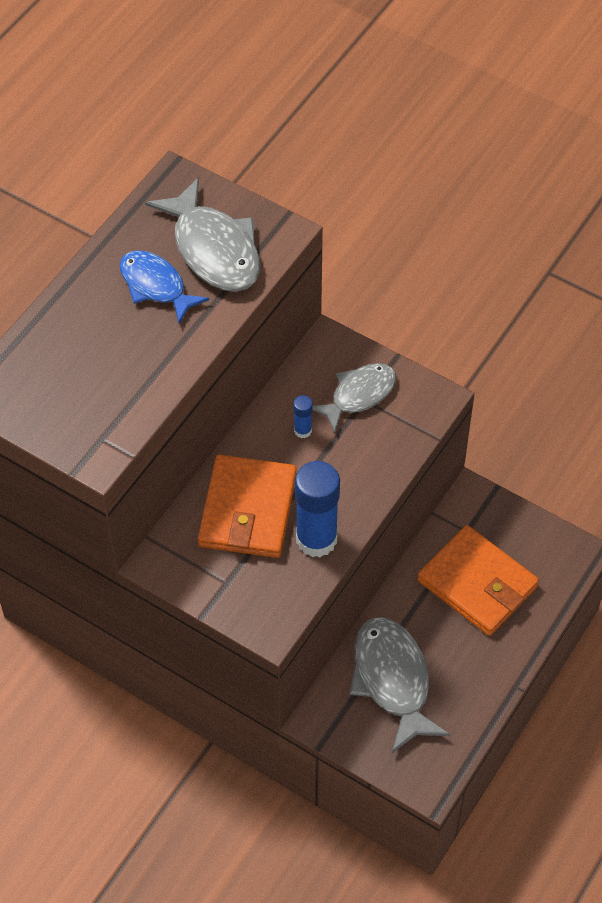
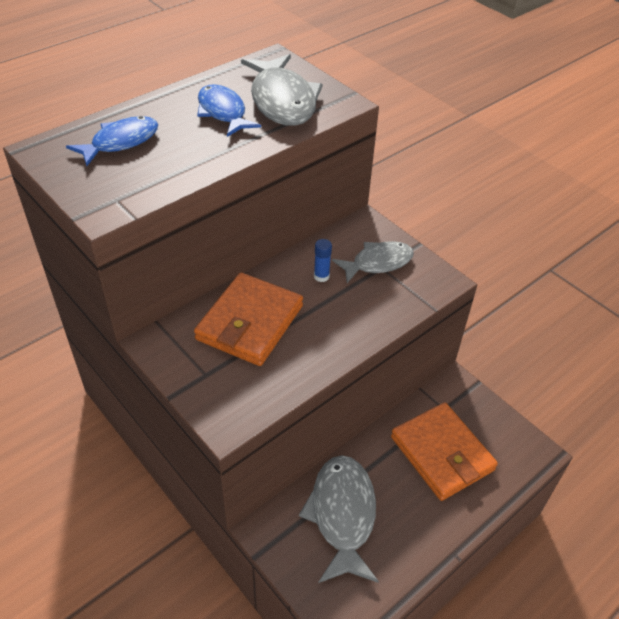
camera: 15 degrees right, 10 degrees down
(66, 361) = (120, 142): none -> blue fish
(316, 539) = (300, 360): blue glue stick -> none

